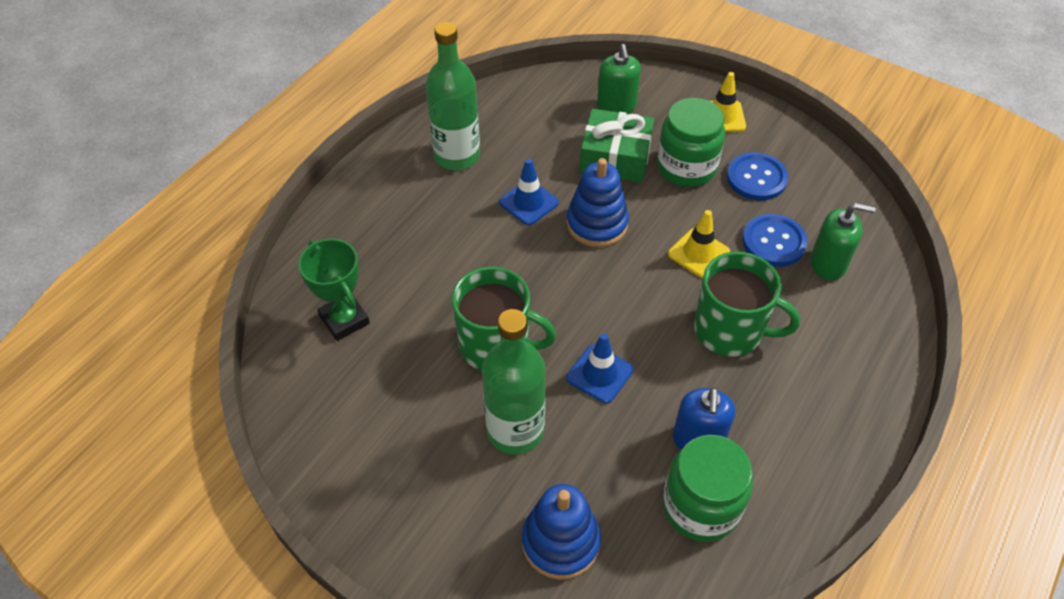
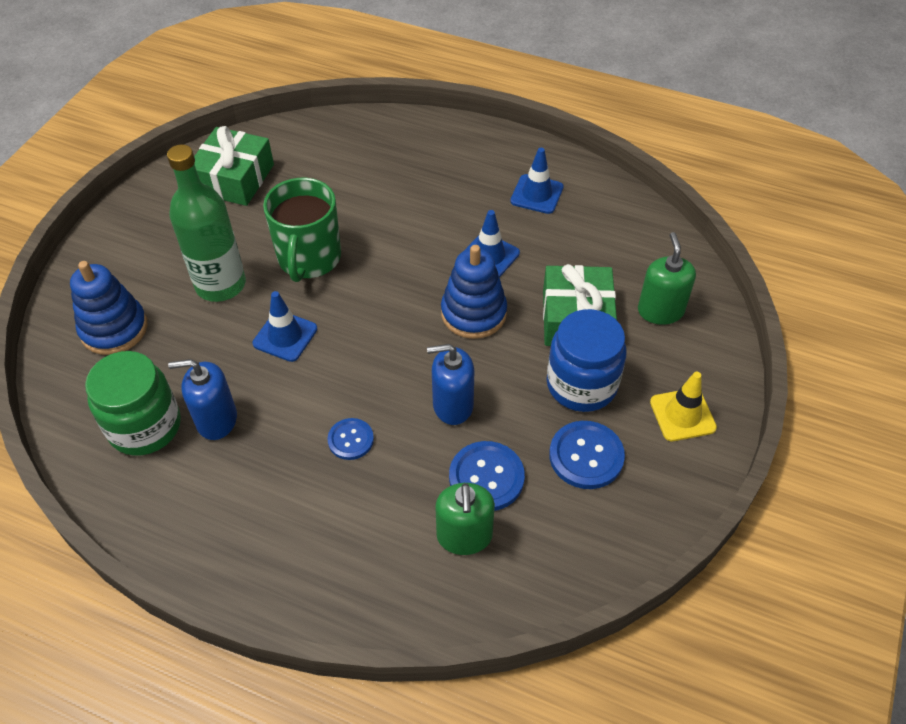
camera: 80 degrees right, 0 degrees up
(344, 320) = (324, 159): green trophy -> none
(346, 411) = (234, 179): none -> green gift
(457, 156) = (537, 194): green bottle -> blue traffic cone
(616, 106) = (660, 311): green soap dispenser -> green soap dispenser turned 105 degrees clockwise
(686, 167) = (581, 384): green jar -> blue jar
(698, 253) = (452, 405): yellow traffic cone -> blue soap dispenser
(730, 331) = (350, 440): green mug -> blue button

